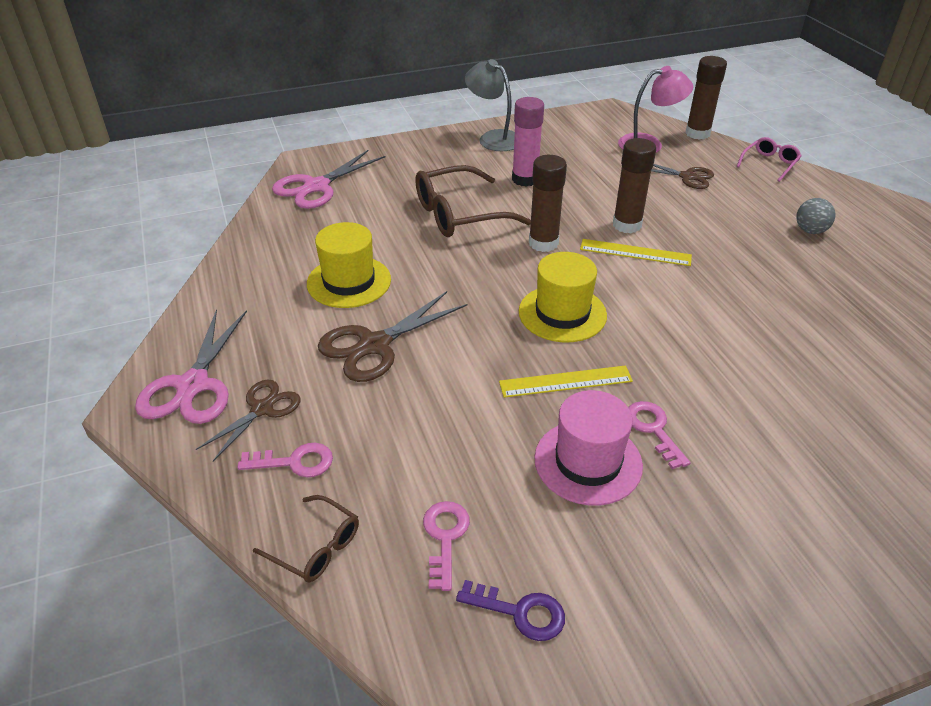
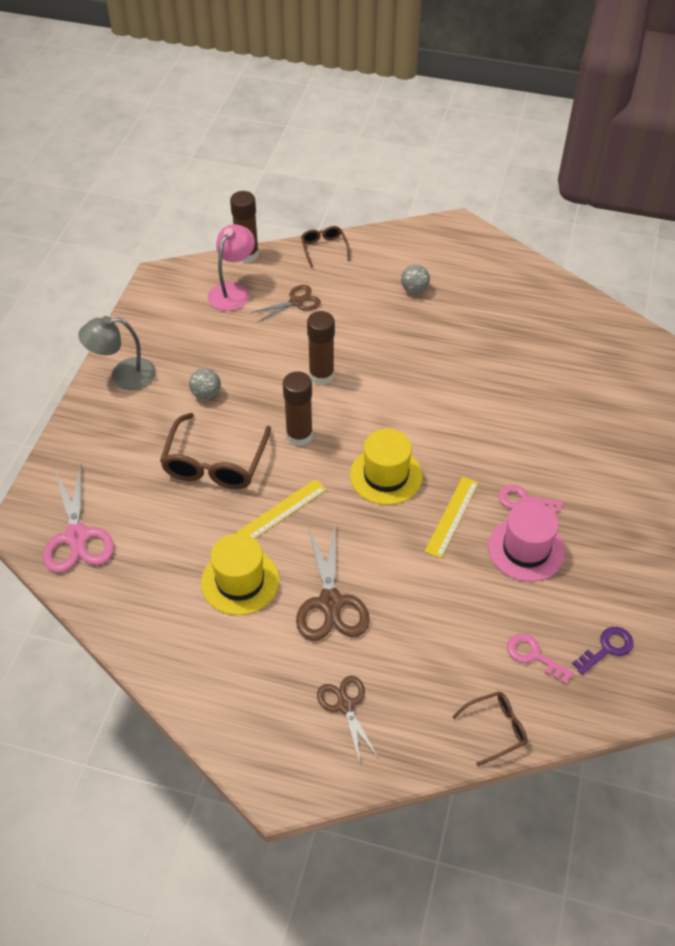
camera: 55 degrees left, 10 degrees up
(193, 385) = (284, 741): pink scissors -> none
(294, 462) = (414, 708): pink key -> none
(525, 179) = (206, 394): pink glue stick -> grey ball
(635, 252) = (356, 393): yellow ruler -> yellow ruler (282, 511)
(769, 164) = (324, 249): pink glasses -> brown glasses

